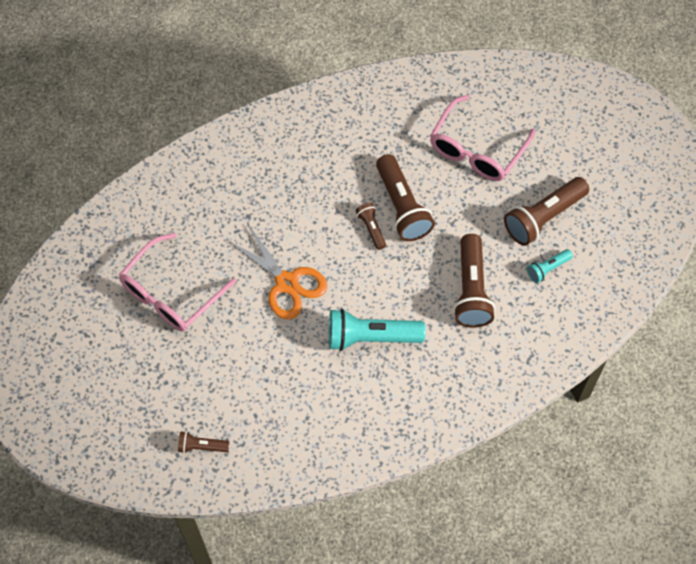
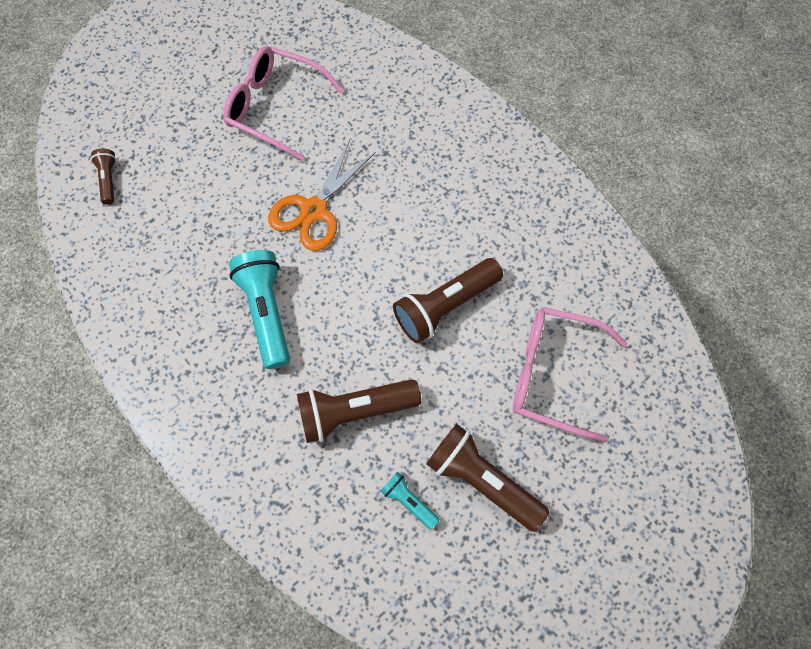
camera: 75 degrees right, 5 degrees up
(371, 228) = (406, 279): brown flashlight -> none

